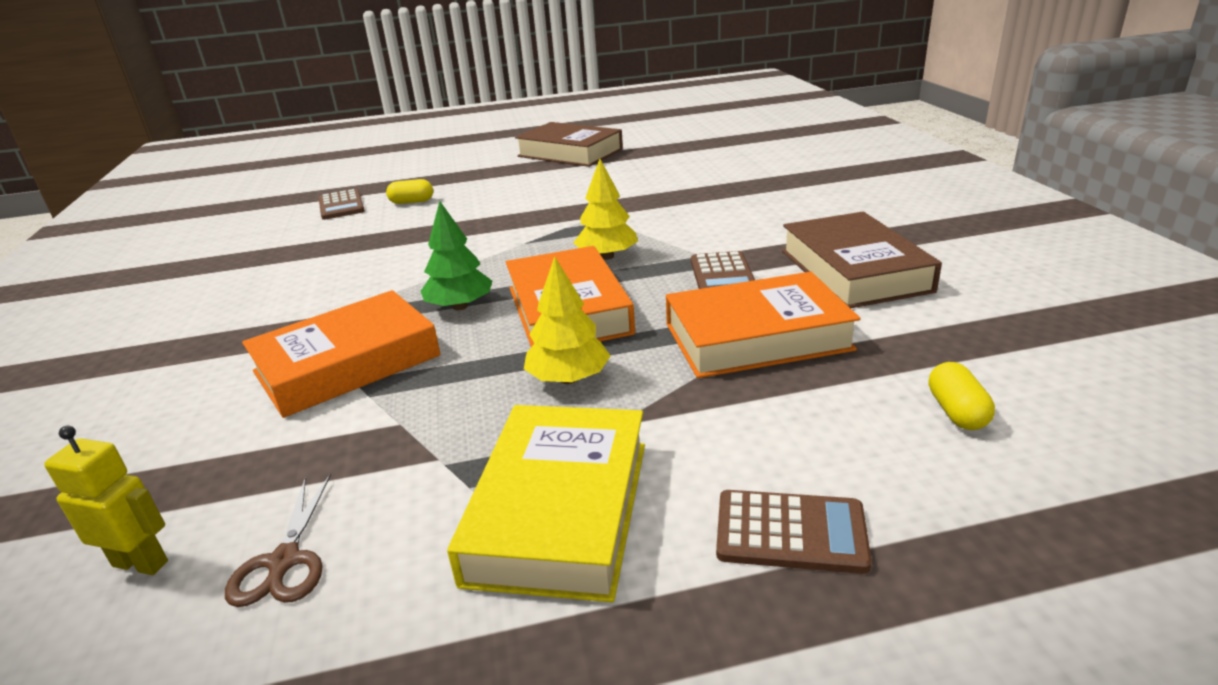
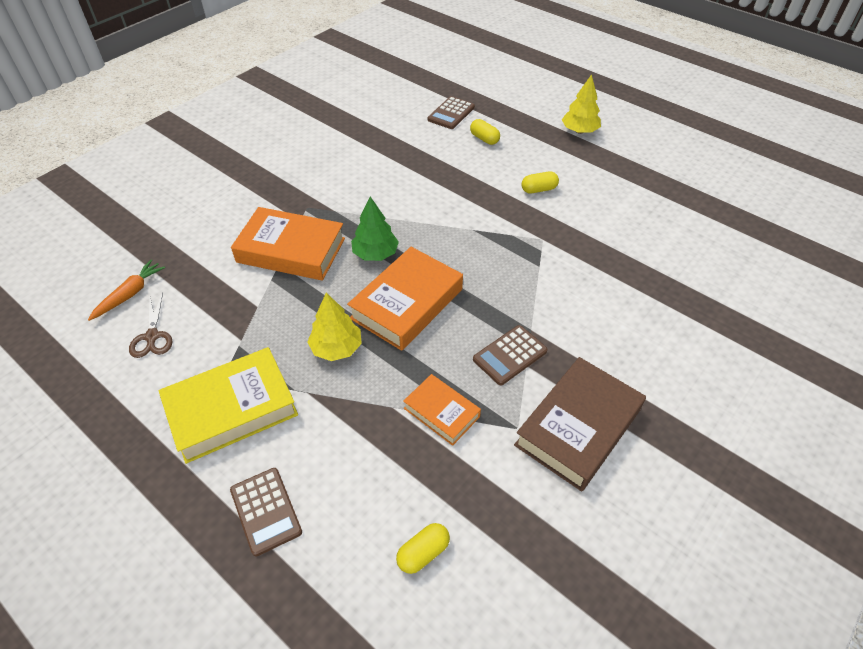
camera: 50 degrees right, 20 degrees up
(141, 563) = (130, 294): yellow robot -> orange carrot
(284, 562) = (152, 337): brown scissors -> brown scissors turned 60 degrees counterclockwise
(528, 199) = (539, 189): none -> yellow capsule
(570, 153) = (642, 158): brown book -> none
(607, 256) = (488, 281): yellow tree -> yellow tree (579, 131)
(757, 337) = (441, 412): orange book -> orange book, size x0.57

